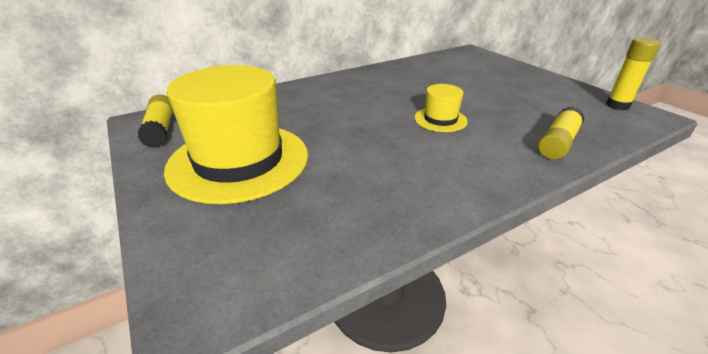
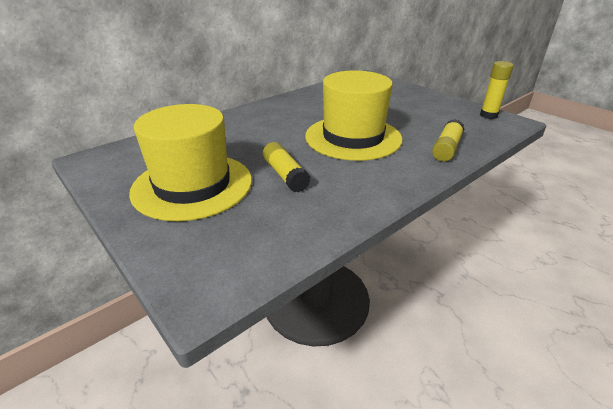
camera: 10 degrees left, 0 degrees up
(161, 130) = (110, 166): yellow glue stick -> yellow glue stick (285, 175)
(440, 119) = (353, 137): yellow hat -> yellow hat, size x2.20

